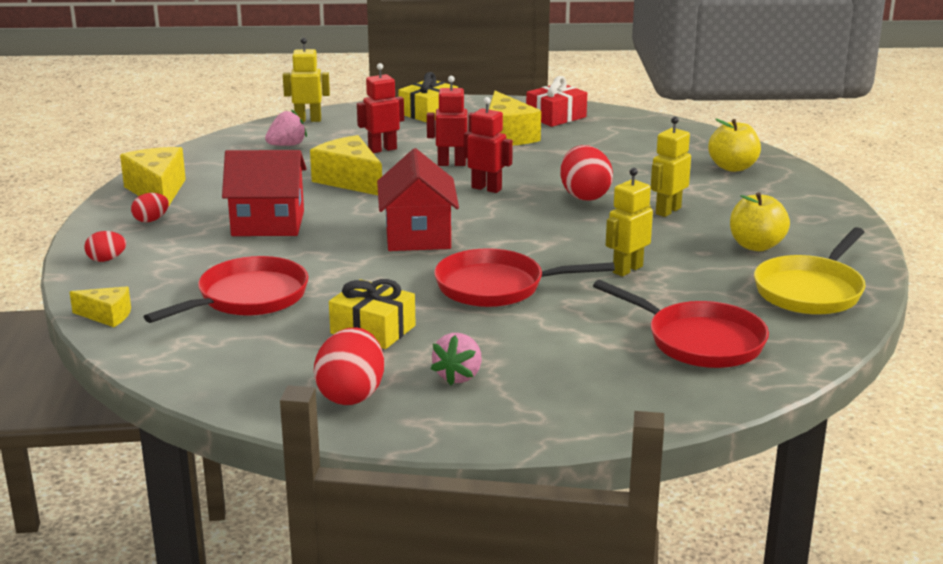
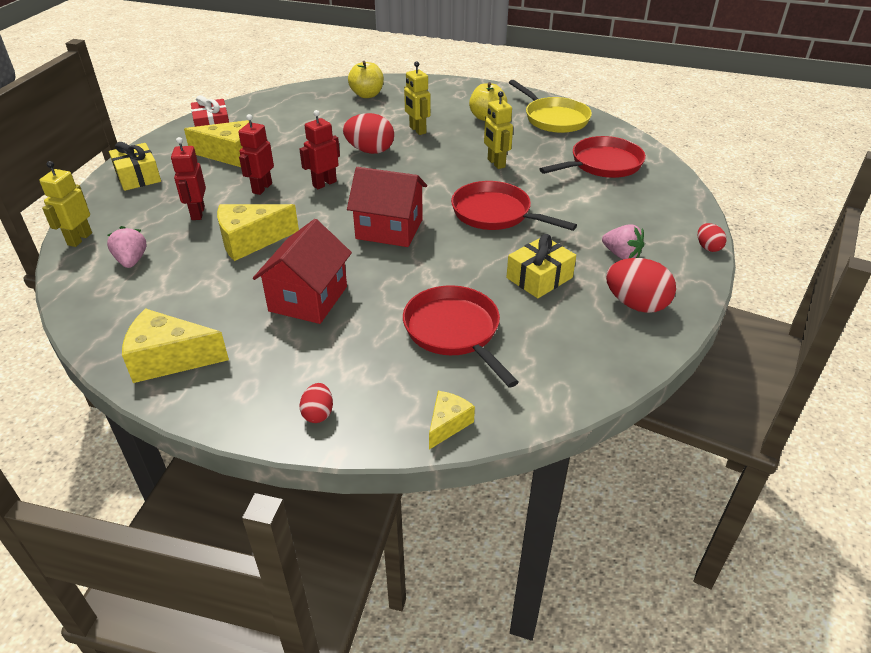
camera: 70 degrees left, 15 degrees up
(151, 220) = (242, 371): red egg -> red egg (708, 247)
(497, 287) = (496, 214): red pan -> red pan turned 105 degrees clockwise

